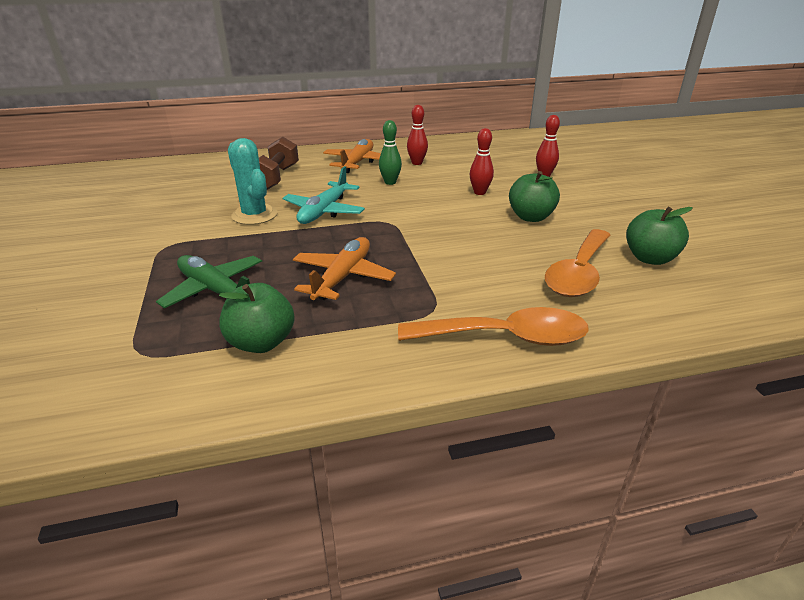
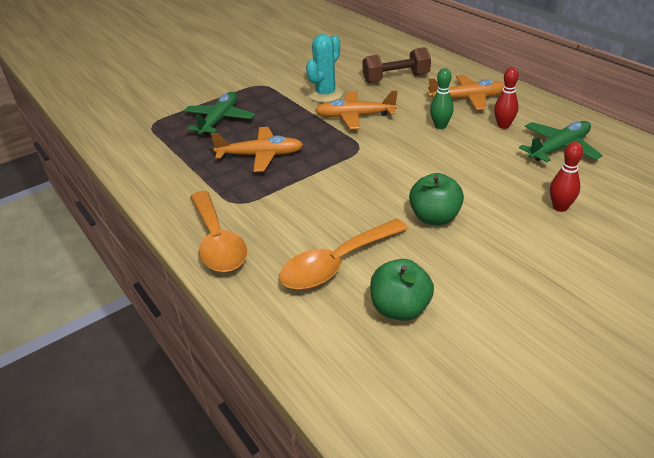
camera: 70 degrees right, 5 degrees up
(261, 342) = (174, 153): green apple -> none
(324, 211) = (355, 116): turquoise plane -> orange plane
(468, 156) = (559, 148): none -> green plane
(479, 192) = (466, 176): red bowling pin -> none
(578, 273) = (336, 264): orange spoon -> orange spoon turned 45 degrees counterclockwise

